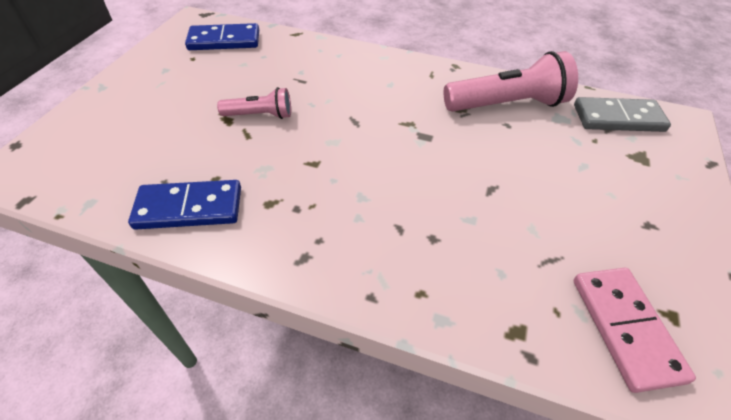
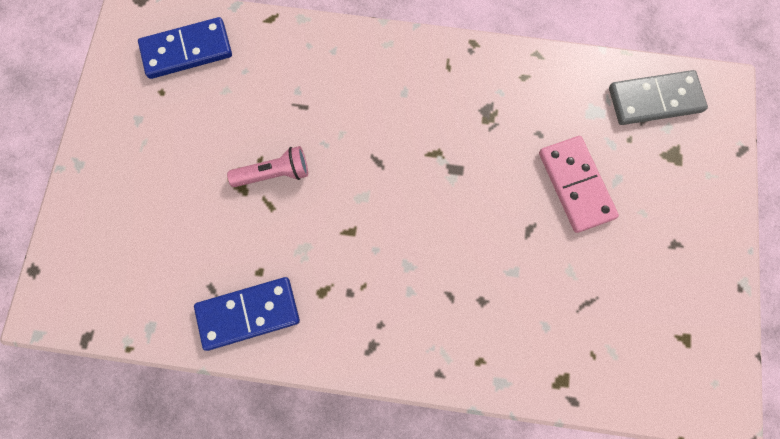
camera: 10 degrees left, 25 degrees up
(507, 104) = (537, 101): pink flashlight -> none
(625, 328) = (647, 359): pink domino -> pink domino (576, 185)

